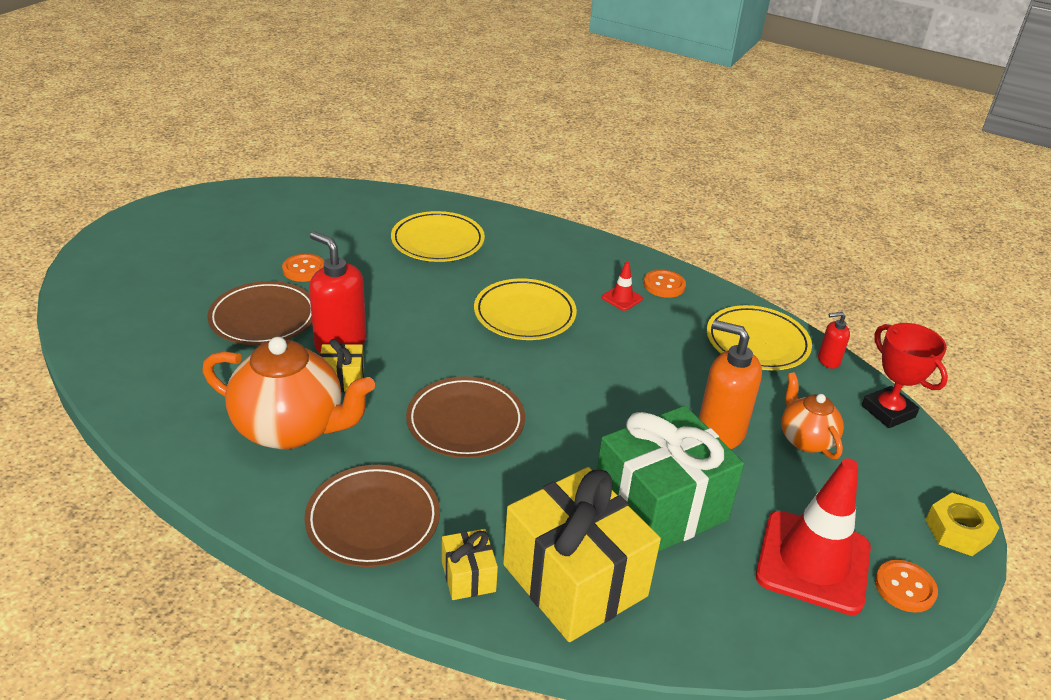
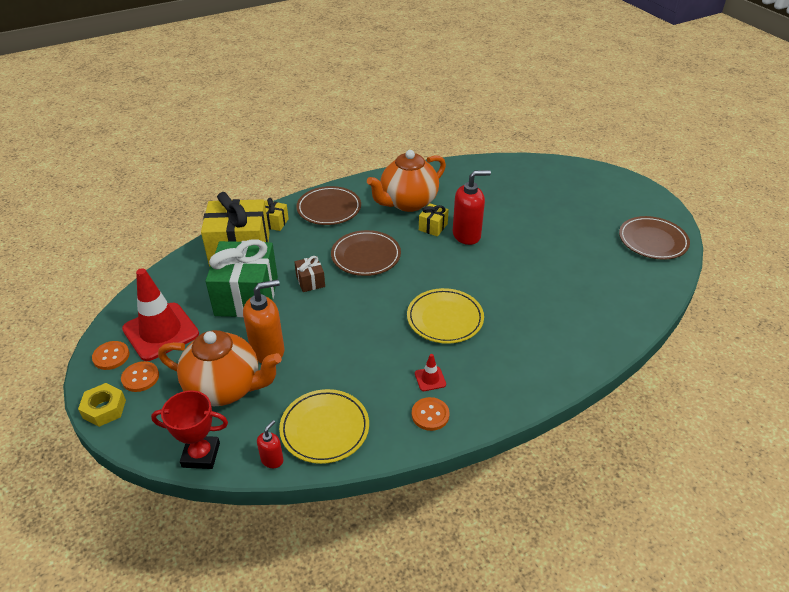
camera: 125 degrees right, 5 degrees up
(263, 318) = (509, 216): brown plate -> brown plate (652, 241)
(304, 269) = (555, 242): orange button -> orange button (140, 377)
(437, 241) = (563, 312): yellow plate -> none
(568, 454) = (310, 281): none -> brown gift
(805, 439) = (225, 388): orange teapot -> orange teapot, size x1.79

